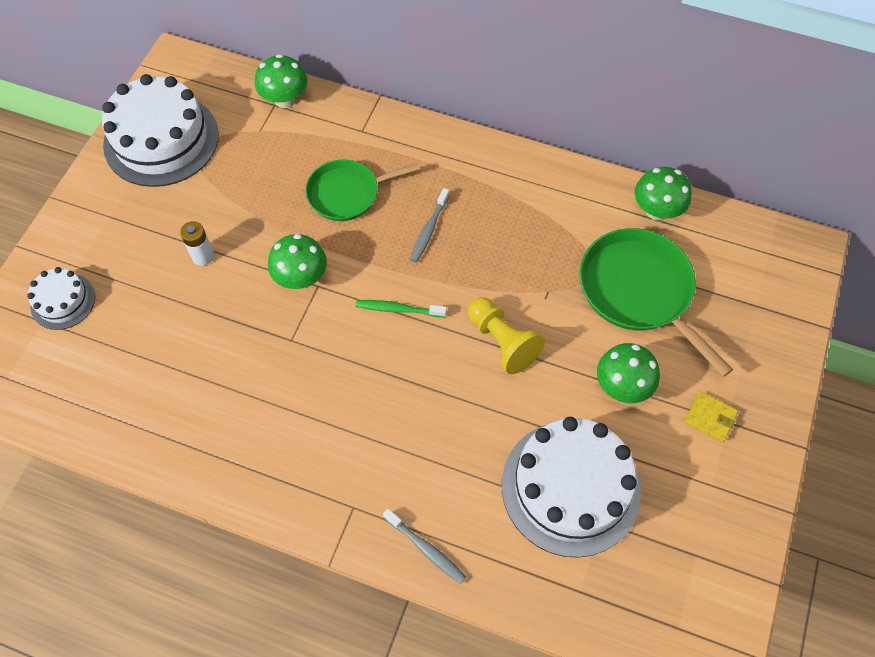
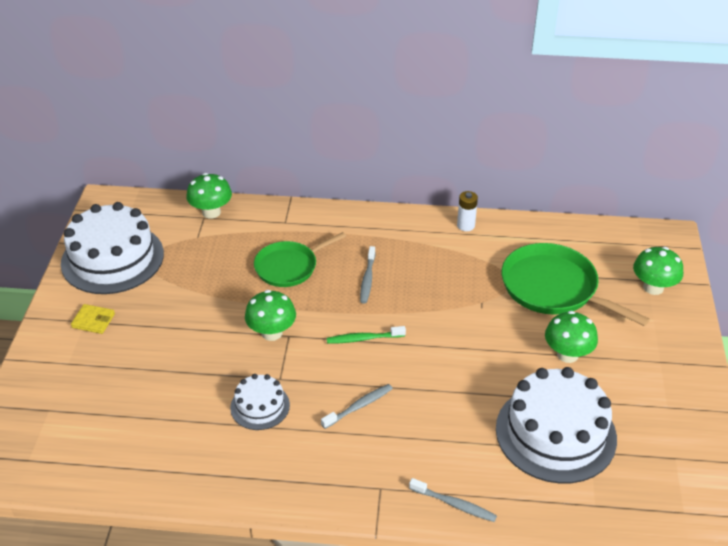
camera: 15 degrees left, 20 degrees down
(63, 301) = (62, 391): white cake -> white cake (260, 406)
(203, 256) = (179, 334): white battery -> white battery (465, 225)
(364, 397) = (358, 406): none -> grey toothbrush
(502, 342) = (458, 344): yellow pawn -> none
(656, 210) = (544, 233): green mushroom -> green mushroom (653, 287)
(710, 418) = (645, 361): yellow wallet -> yellow wallet (93, 321)

